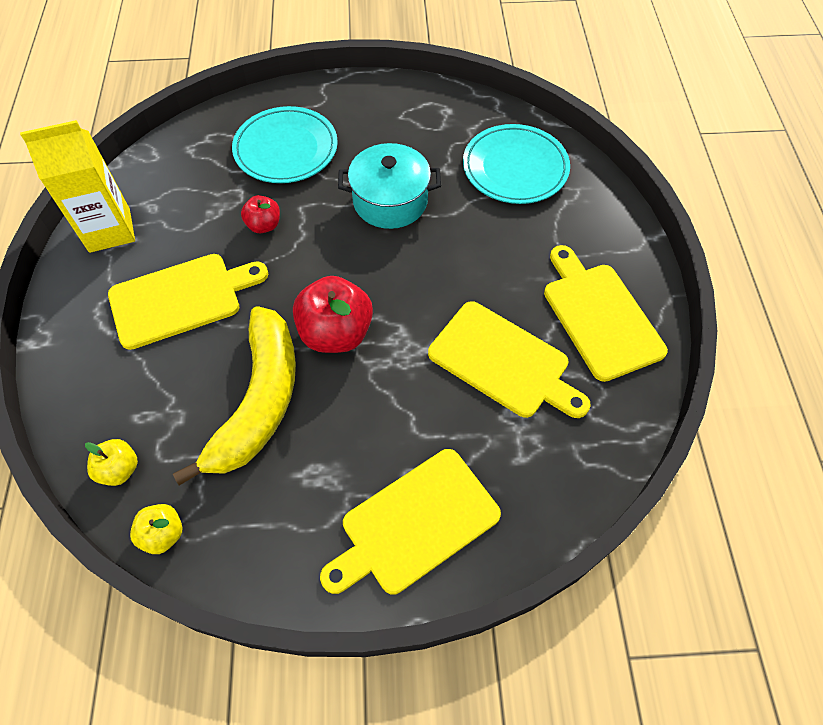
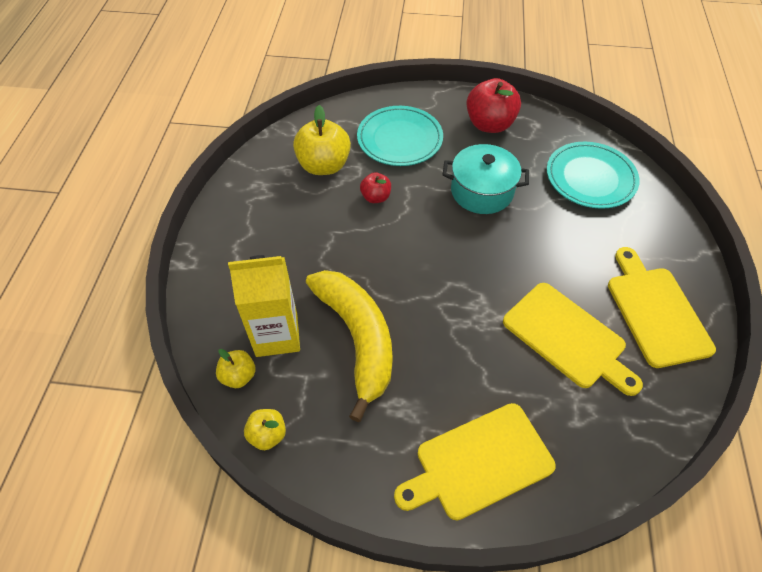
camera: 10 degrees right, 5 degrees down
(109, 230) = (252, 185): yellow carton -> yellow carton (277, 335)
(181, 299) = (303, 247): yellow cutting board -> none
(196, 194) = (324, 165): none -> yellow apple
(259, 401) = (357, 338): yellow banana -> yellow banana turned 45 degrees counterclockwise
(336, 333) = (426, 292): red apple -> red apple (489, 124)

